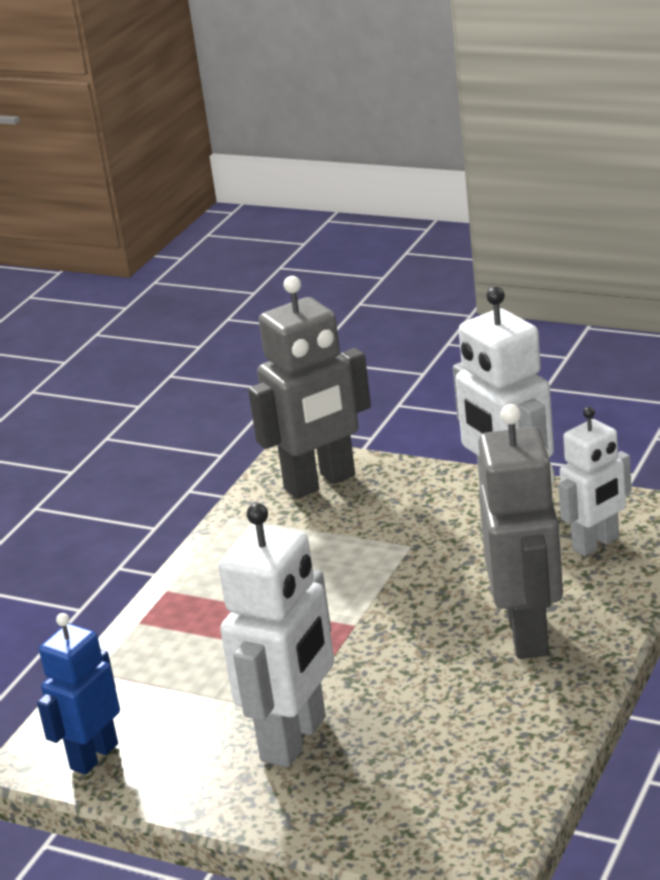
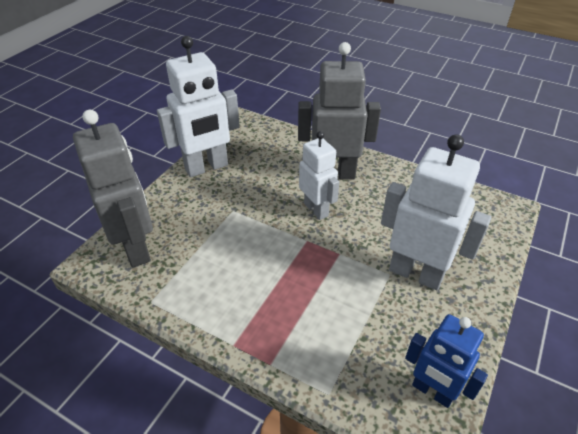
camera: 90 degrees left, 15 degrees up
(596, 544) = (262, 144): white robot -> white robot (316, 209)

